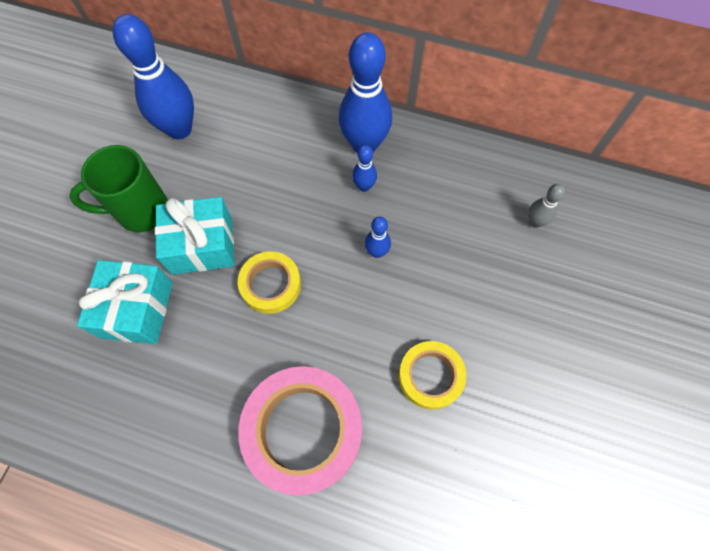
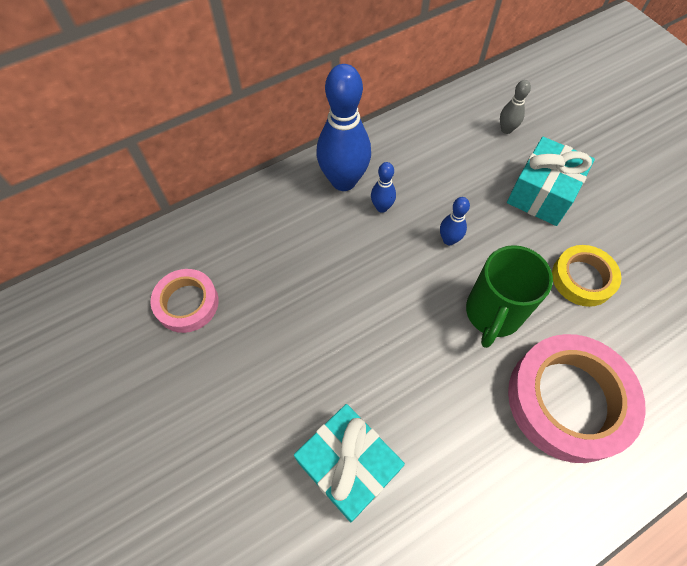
camera: 50 degrees left, 5 degrees down
(141, 211) = (244, 394): green mug -> green mug (492, 314)
(179, 129) = (187, 303): blue bowling pin -> pink tape
(202, 245) = (329, 365): turquoise gift -> turquoise gift (542, 193)
(271, 285) = (415, 335): yellow tape -> none

